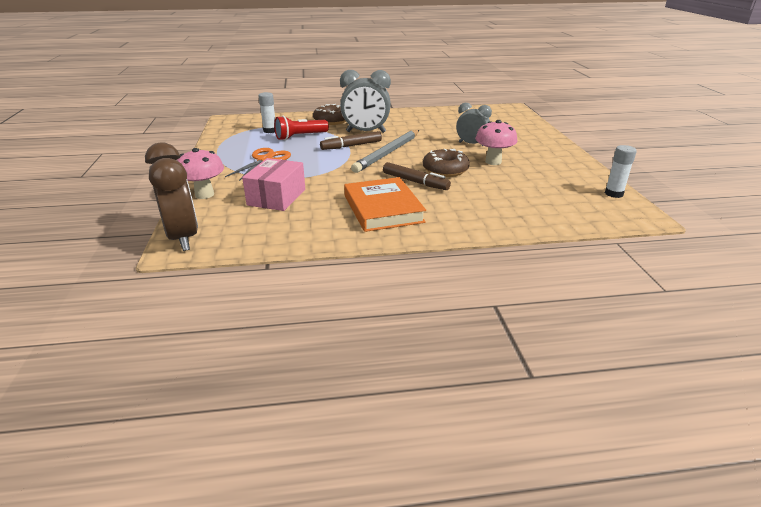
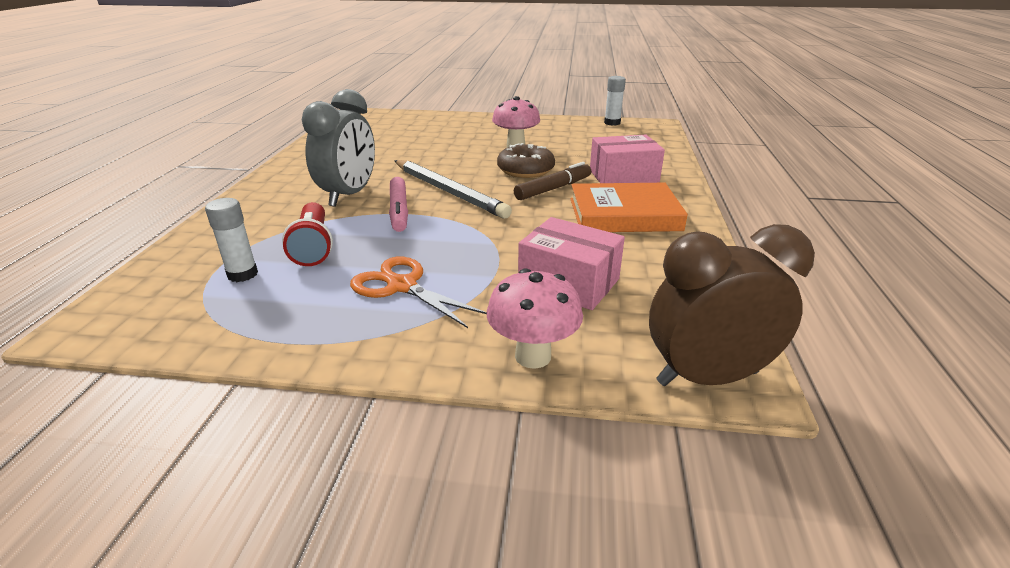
camera: 75 degrees left, 0 degrees up
(331, 121) = (261, 214): brown donut -> none
(351, 146) = (399, 211): brown marker -> pink marker
(462, 205) = (623, 177): none -> pink box
(471, 144) = (455, 147): grey clock -> none

